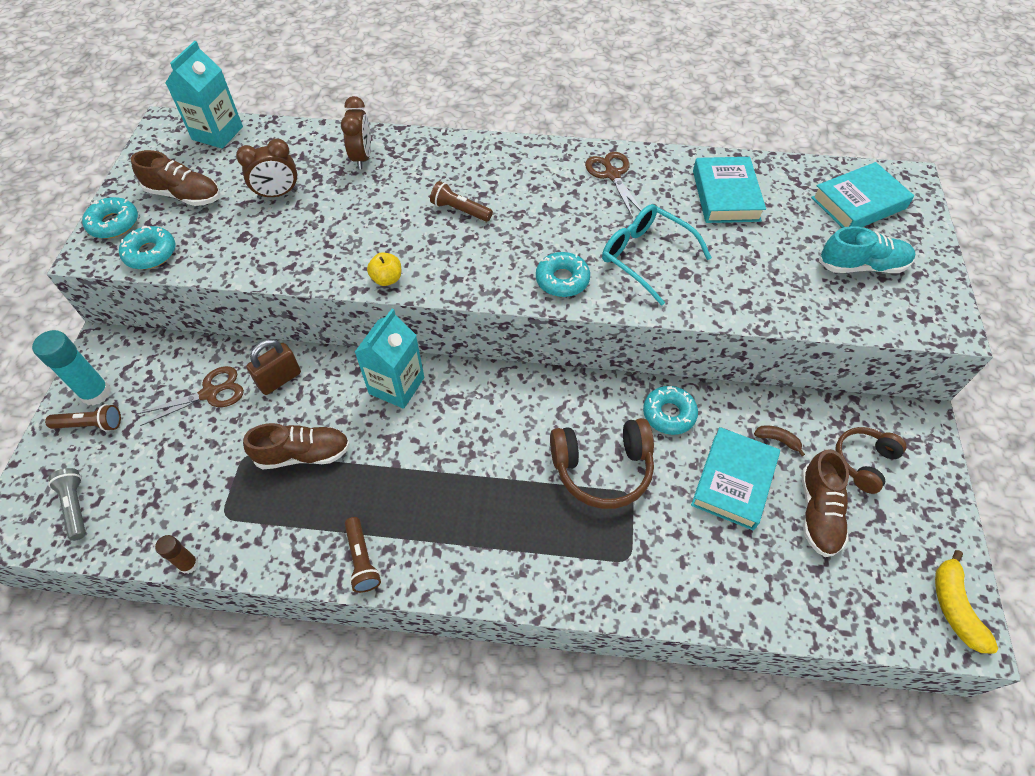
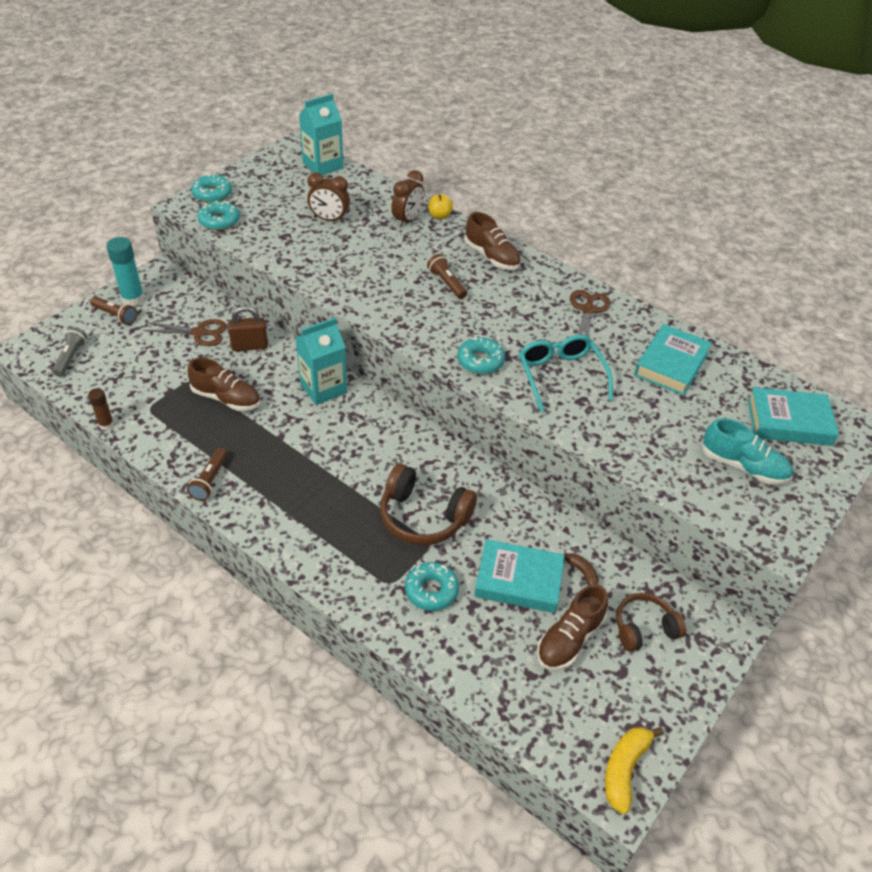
camera: 30 degrees right, 10 degrees down
(184, 195) = (269, 195): brown shoe -> brown shoe (492, 257)
(387, 279) = (355, 303): yellow apple -> yellow apple (439, 216)
(669, 414) = (509, 509): turquoise donut -> turquoise donut (431, 590)
(733, 481) = (518, 580): turquoise book -> turquoise book turned 45 degrees clockwise

